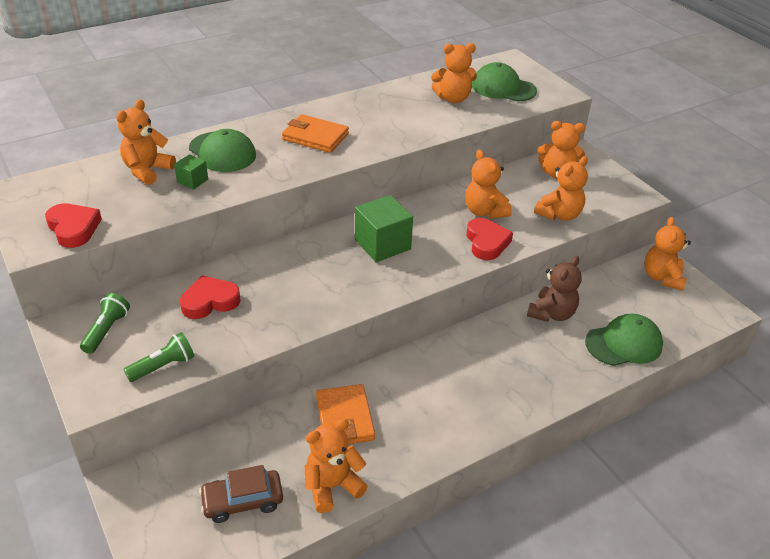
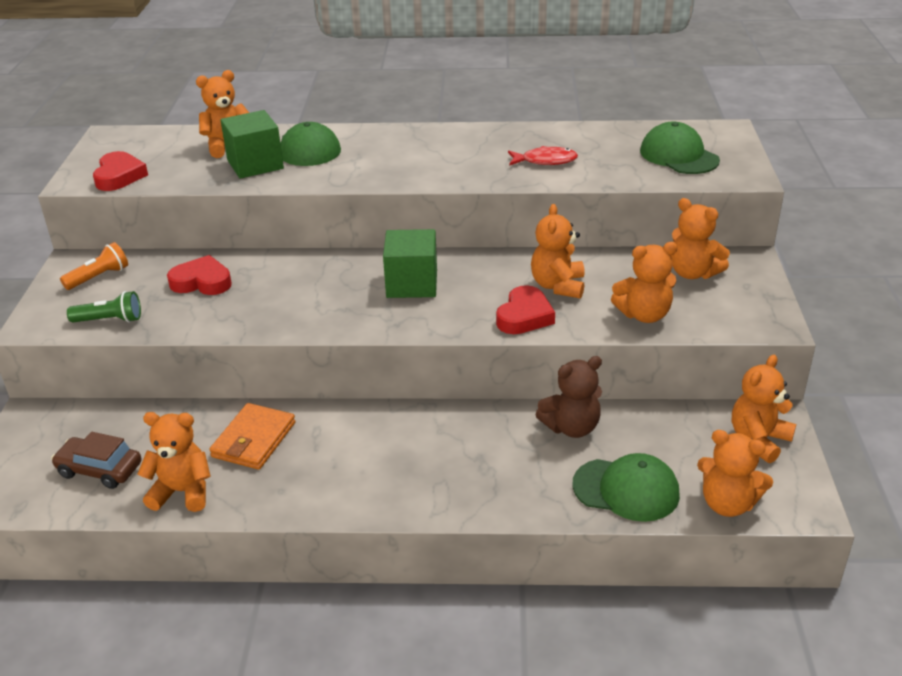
camera: 35 degrees right, 5 degrees down
(106, 330) = (99, 277): green flashlight -> orange flashlight
(192, 181) = (255, 164): green cube -> green cube, size x1.93
(315, 137) = (411, 155): orange wallet -> none
(420, 115) = (545, 161): none -> red fish
(453, 98) = (604, 153): orange teddy bear -> orange teddy bear (727, 504)

